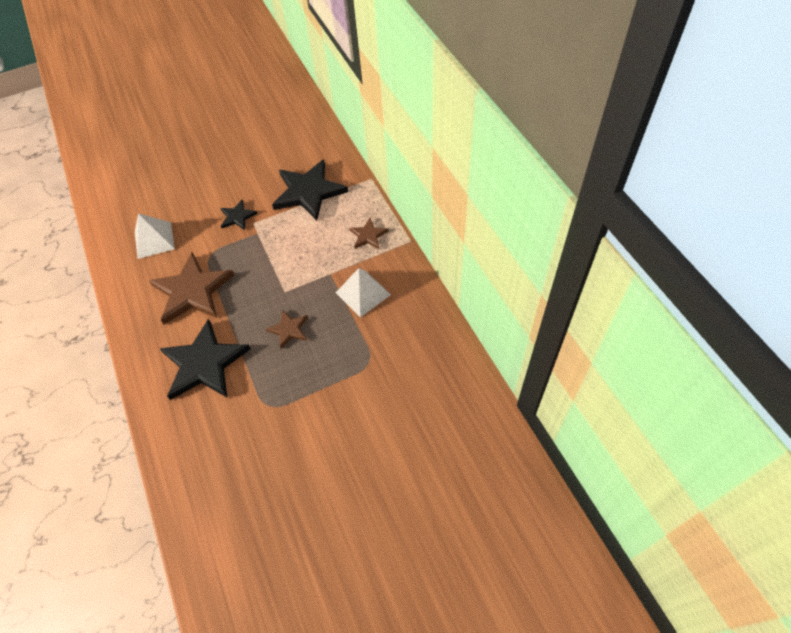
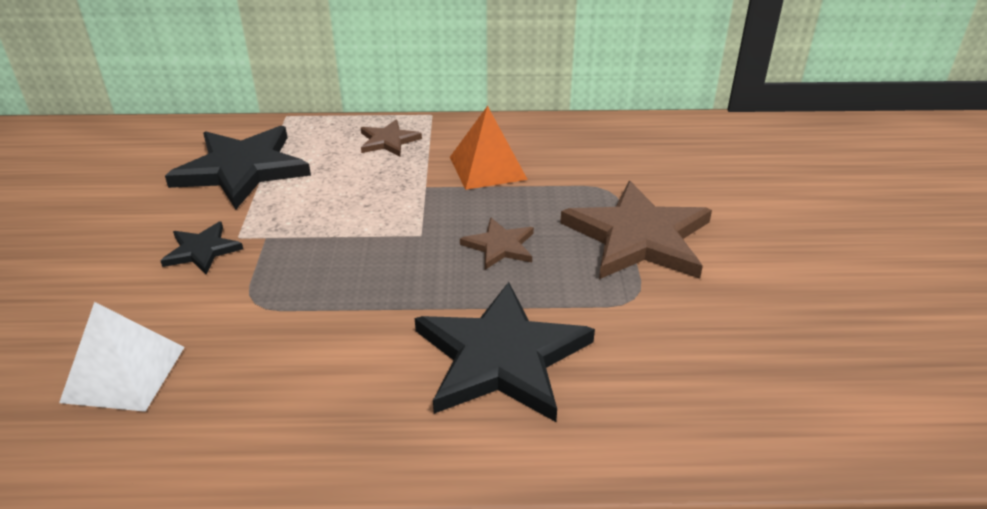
camera: 70 degrees left, 20 degrees down
(192, 291) = (318, 341): brown star -> brown star (638, 237)
(363, 293) = (488, 168): white pyramid -> orange pyramid

